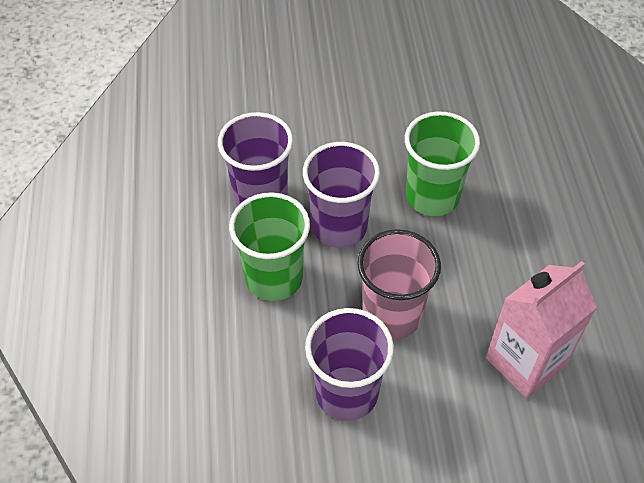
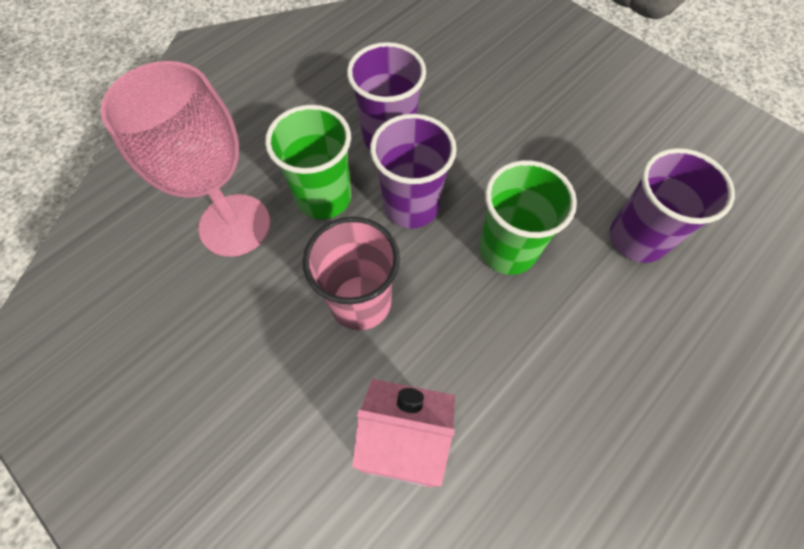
camera: 50 degrees right, 10 degrees up
(238, 357) = (235, 225): none -> pink goblet
(346, 393) = (259, 320): purple cup -> purple cup (637, 238)

